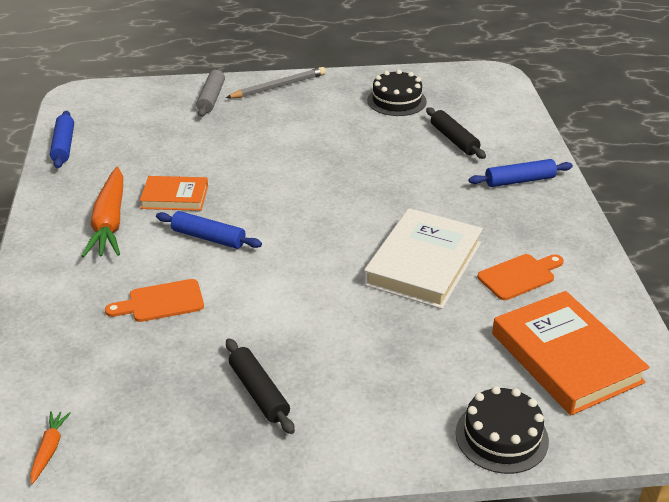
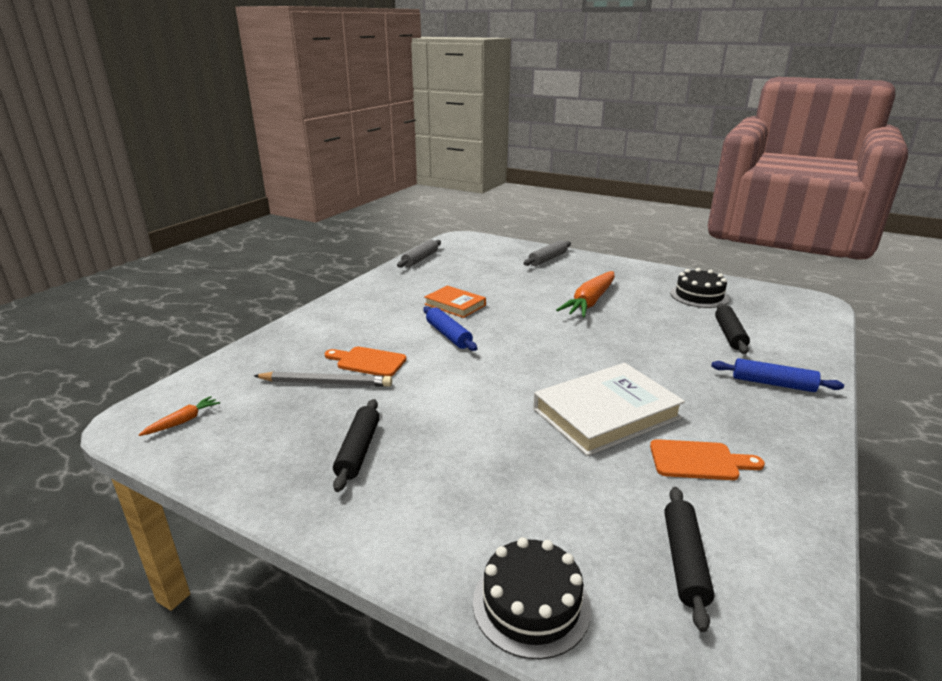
camera: 35 degrees right, 10 degrees down
(63, 146) = (420, 259): blue rolling pin -> grey rolling pin
(110, 222) = (395, 305): orange carrot -> orange carrot (590, 302)
(279, 87) = (606, 265): grey pencil -> grey pencil (326, 383)
(566, 358) = (684, 561): orange book -> black rolling pin

